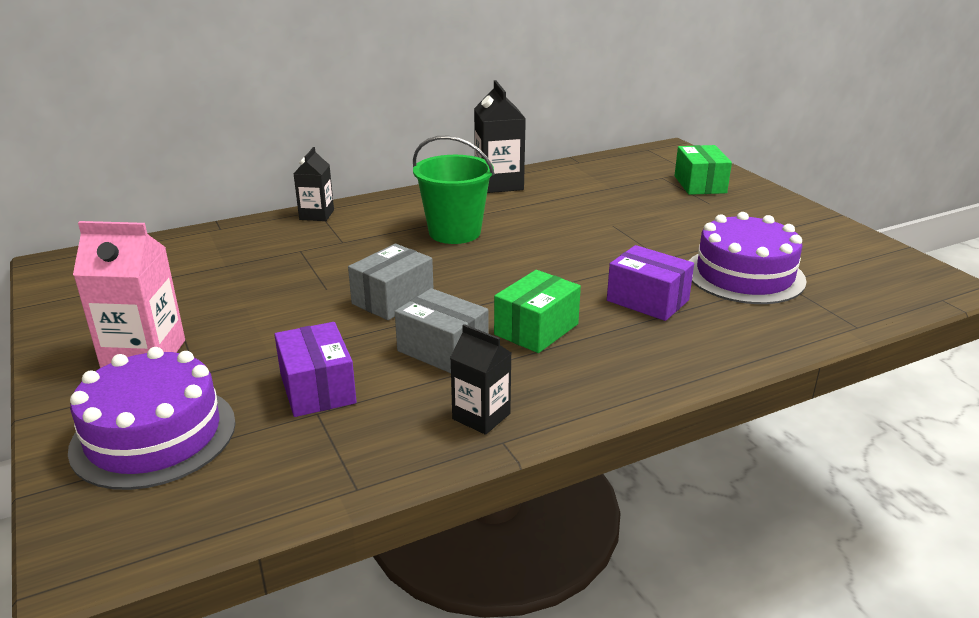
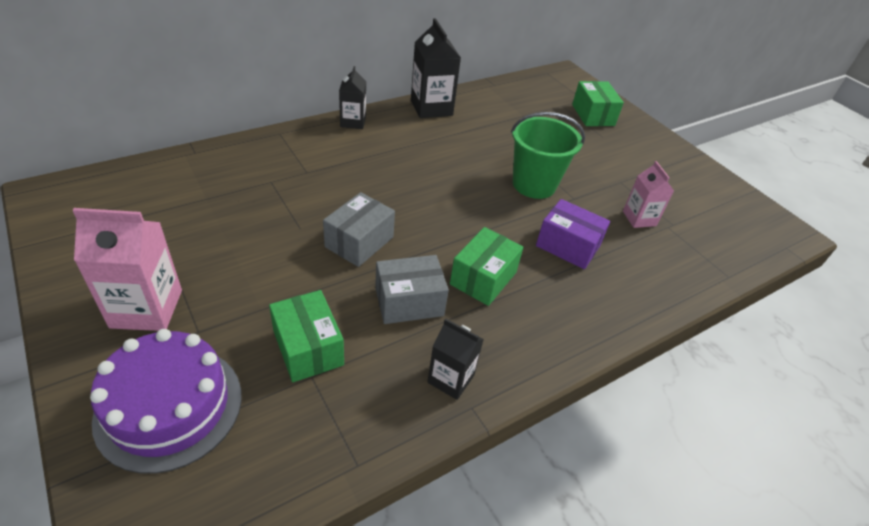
camera: 10 degrees left, 15 degrees up
(316, 215) = (280, 139): black carton -> black carton (353, 122)
(317, 388) = (308, 348): purple box -> green box
(442, 350) = (409, 302): grey box -> grey box turned 45 degrees counterclockwise
(454, 232) = (401, 164): green bucket -> green bucket (534, 184)
(744, 275) = (639, 218): purple cake -> pink carton

